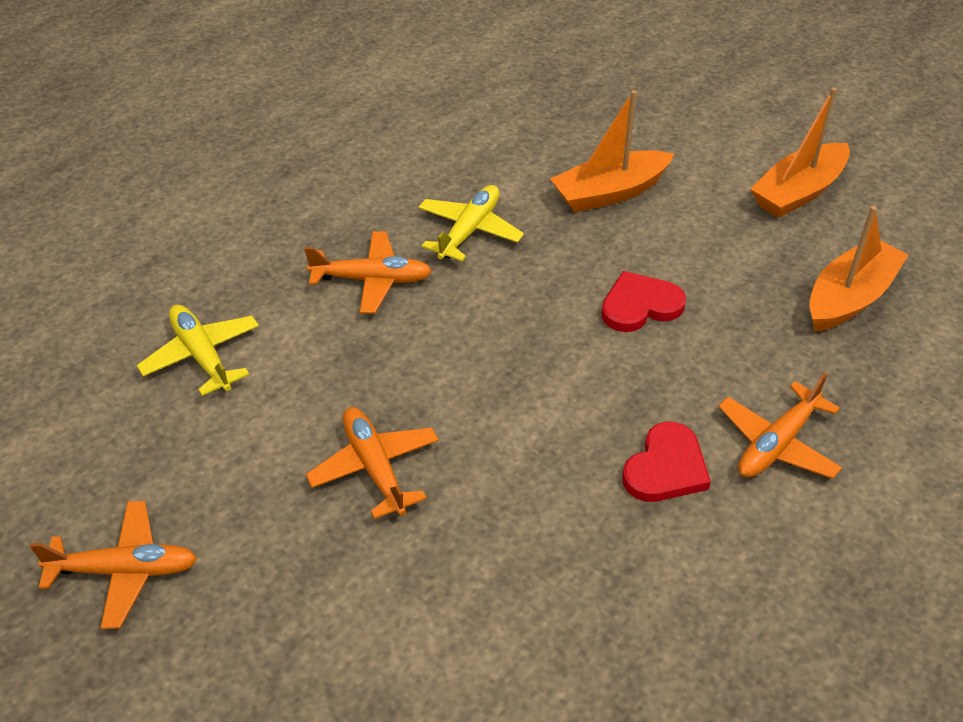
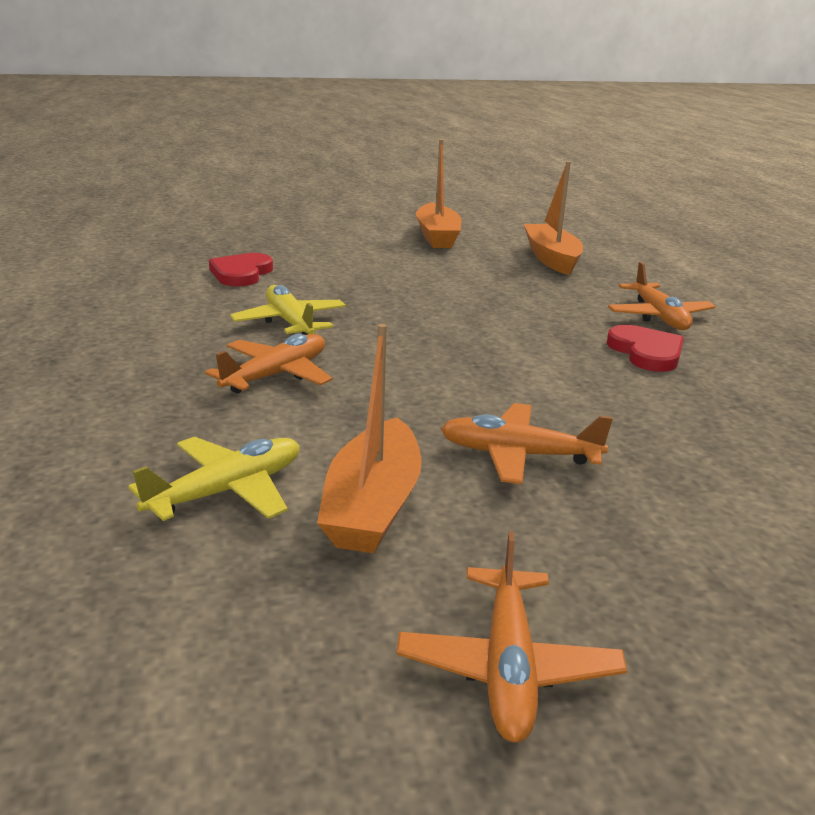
camera: 55 degrees left, 20 degrees down
(125, 570) = (507, 667): orange plane -> orange plane turned 150 degrees clockwise
(202, 355) = (228, 491): yellow plane -> yellow plane turned 135 degrees clockwise
(609, 193) = (340, 273): orange boat -> orange boat (372, 505)
(640, 305) = (472, 304): red heart -> red heart (241, 273)

